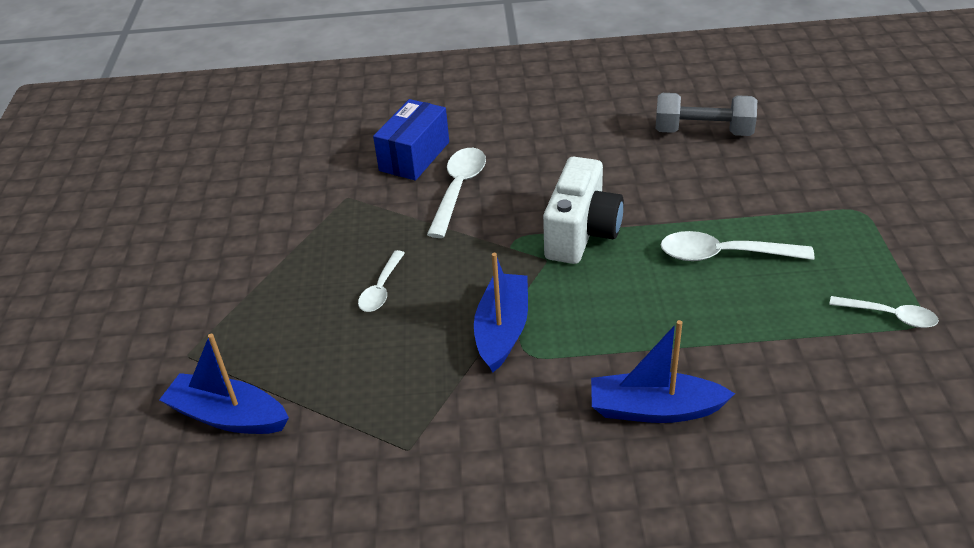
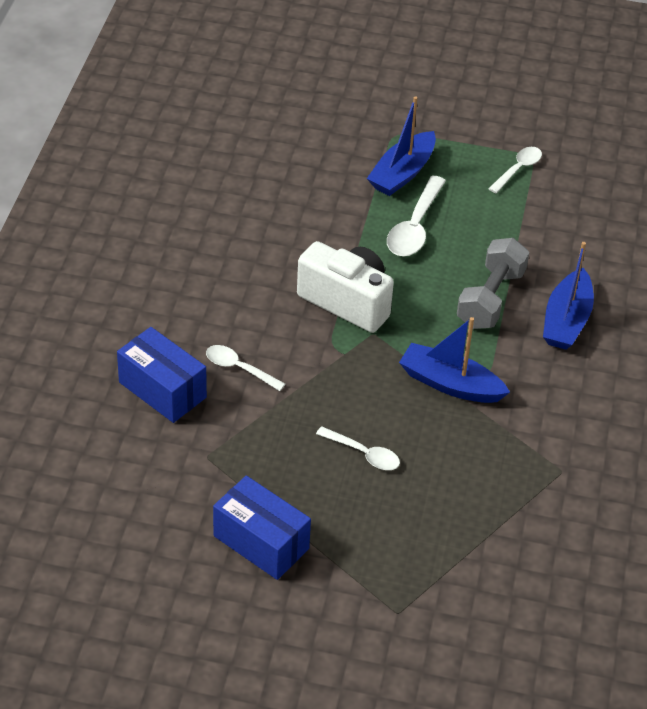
camera: 80 degrees left, 5 degrees up
(228, 416) = (488, 586): blue boat -> blue boat (402, 173)
(257, 250) = (261, 542): none -> blue box
(458, 189) = (239, 368): white spoon -> white spoon, size x0.63
(703, 132) = (239, 180): grey dumbbell -> grey dumbbell (490, 298)

